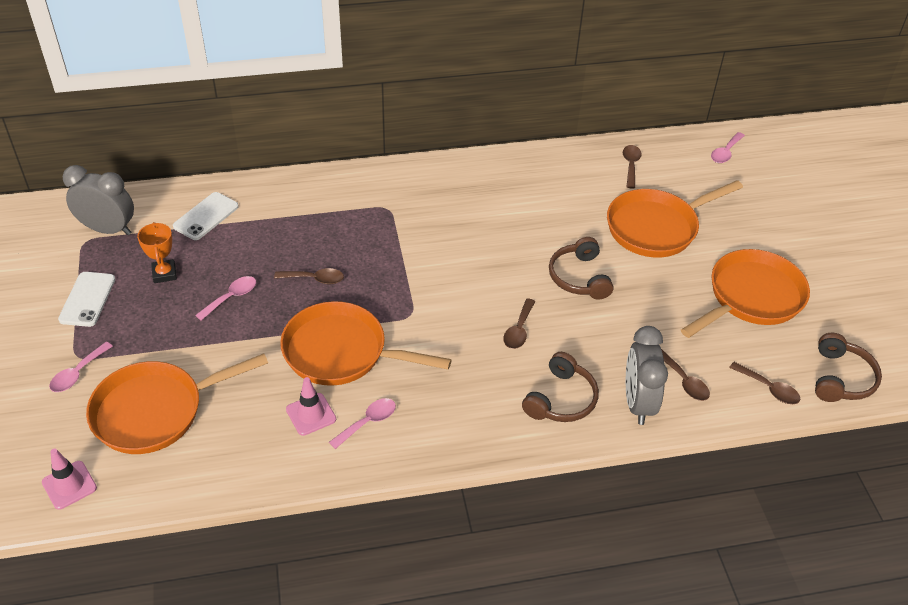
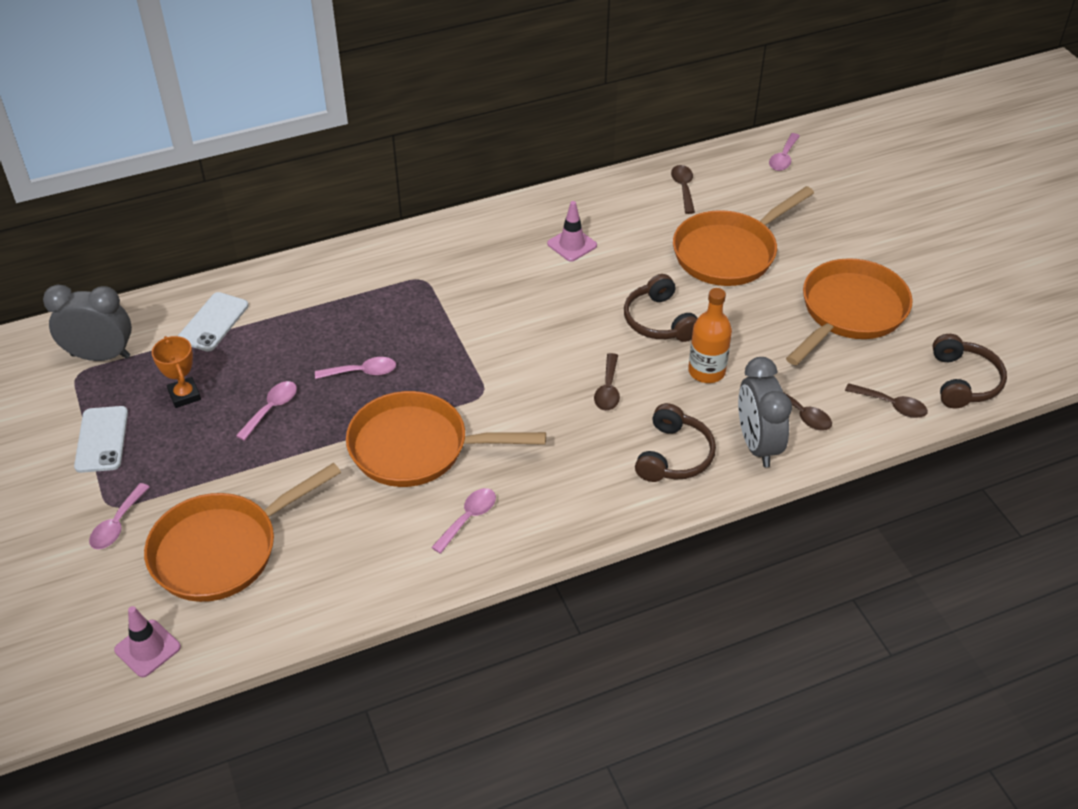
camera: 10 degrees left, 0 degrees up
(311, 414) = (402, 521): pink traffic cone -> pink traffic cone (572, 245)
(315, 279) = (362, 372): brown spoon -> pink spoon
(609, 329) = (706, 371): none -> orange bottle

